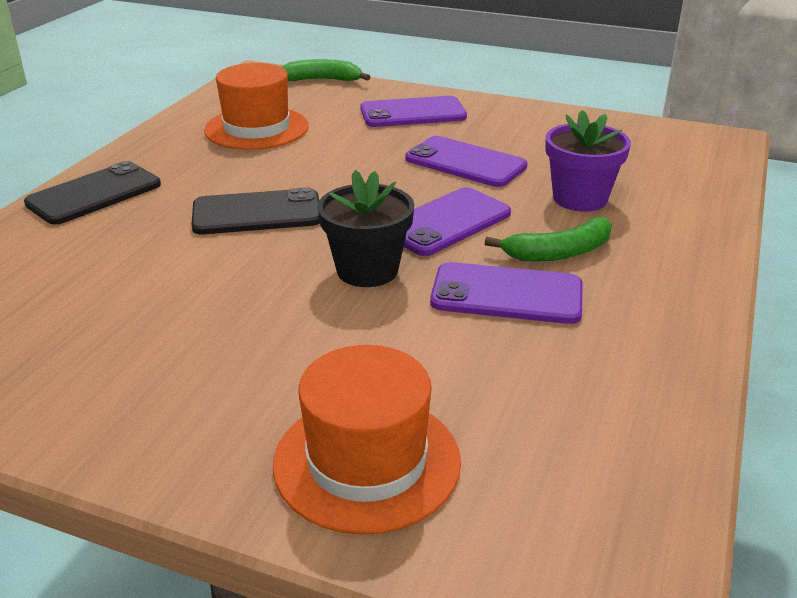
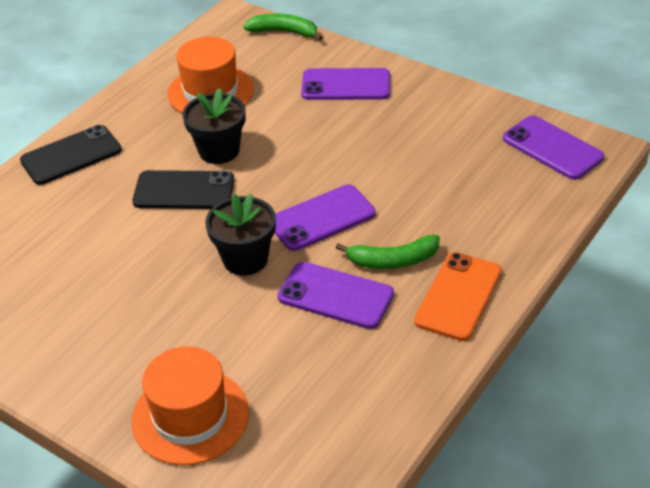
camera: 15 degrees right, 10 degrees up
(288, 175) = (219, 151): none -> black flower pot
(465, 162) = (364, 152): purple phone -> purple phone (552, 148)
(580, 198) = (438, 205): purple flower pot -> none
(663, 278) = (458, 296): none -> orange phone

